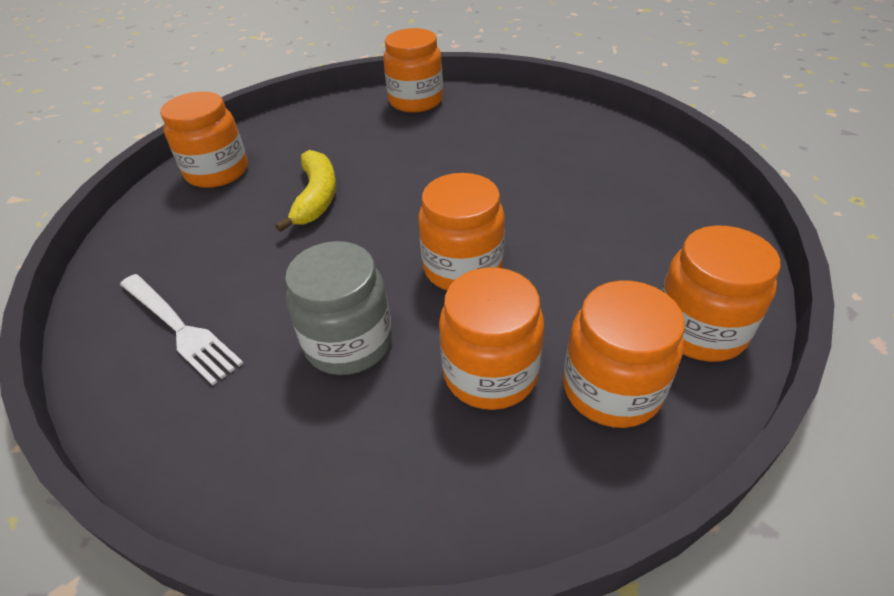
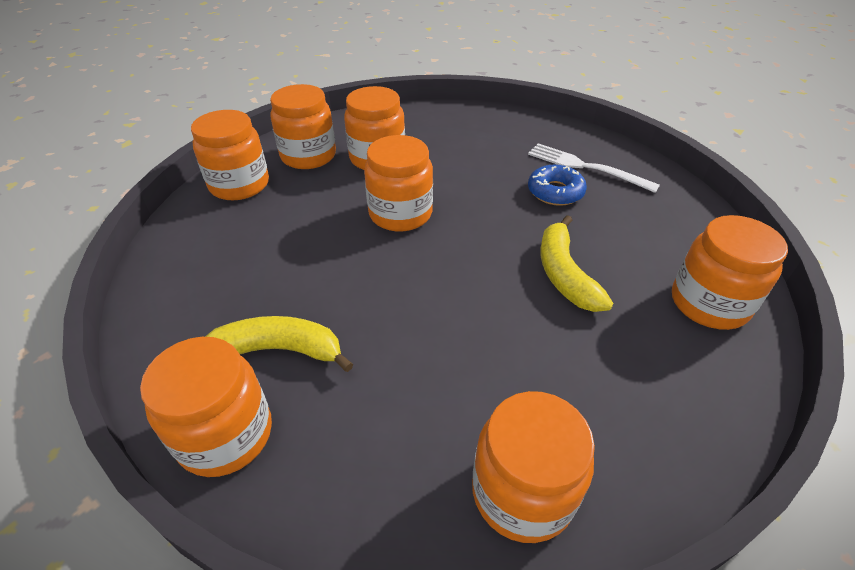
camera: 170 degrees right, 0 degrees up
(256, 288) = (555, 192): none -> blue donut
(349, 343) = (468, 166): grey jar -> none
(569, 157) = (278, 350): none -> yellow banana
(588, 122) = (225, 434): none -> orange jar

